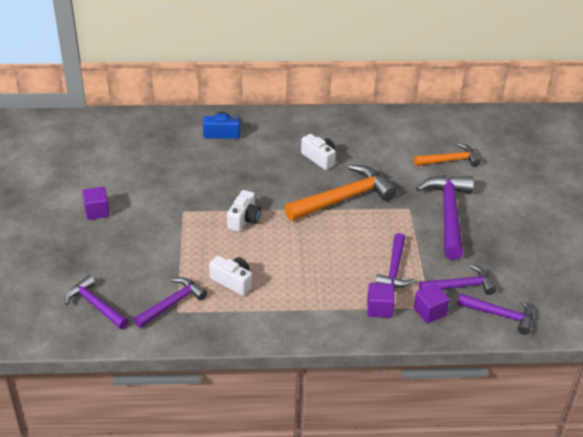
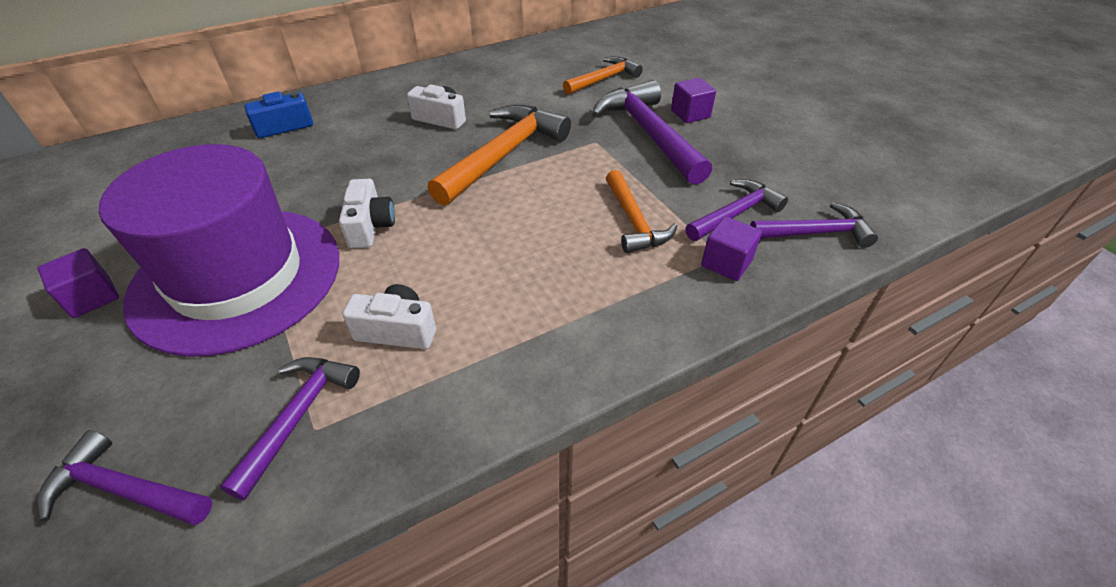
camera: 25 degrees left, 5 degrees up
(166, 225) = (237, 277): none -> purple hat
(379, 308) = (655, 285): purple cube -> purple cube (690, 114)
(394, 269) = (634, 221): purple hammer -> orange hammer

